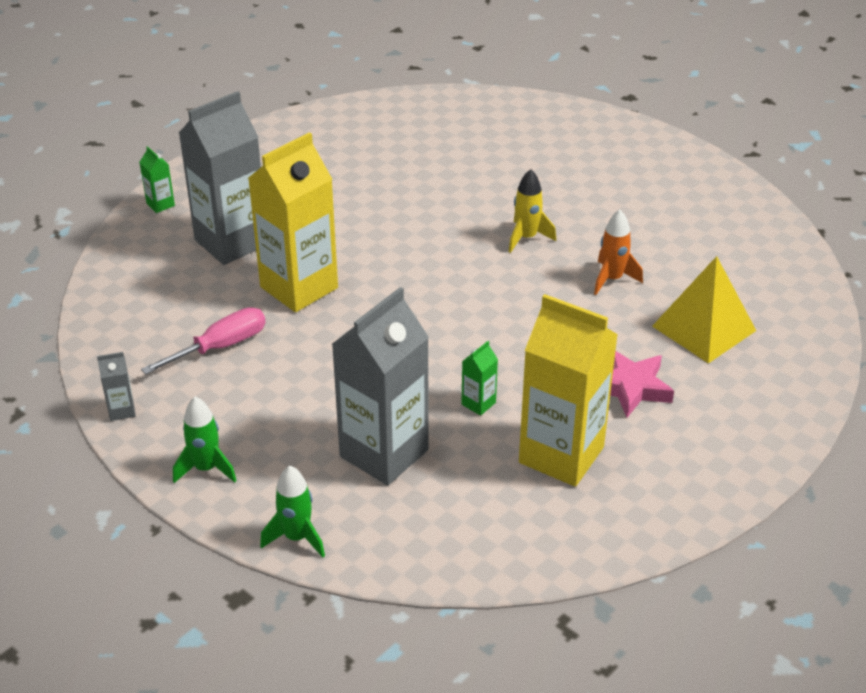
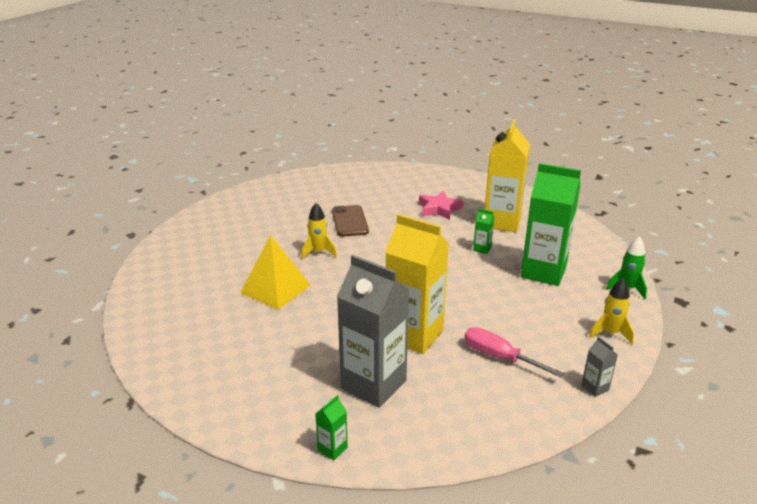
camera: 105 degrees left, 10 degrees down
(206, 468) = (610, 333): green rocket -> yellow rocket
(384, 453) = (543, 272): grey carton -> green carton
(612, 279) = (349, 221): orange rocket -> brown phone
(704, 328) = (380, 194): yellow pyramid -> yellow pyramid (275, 288)

